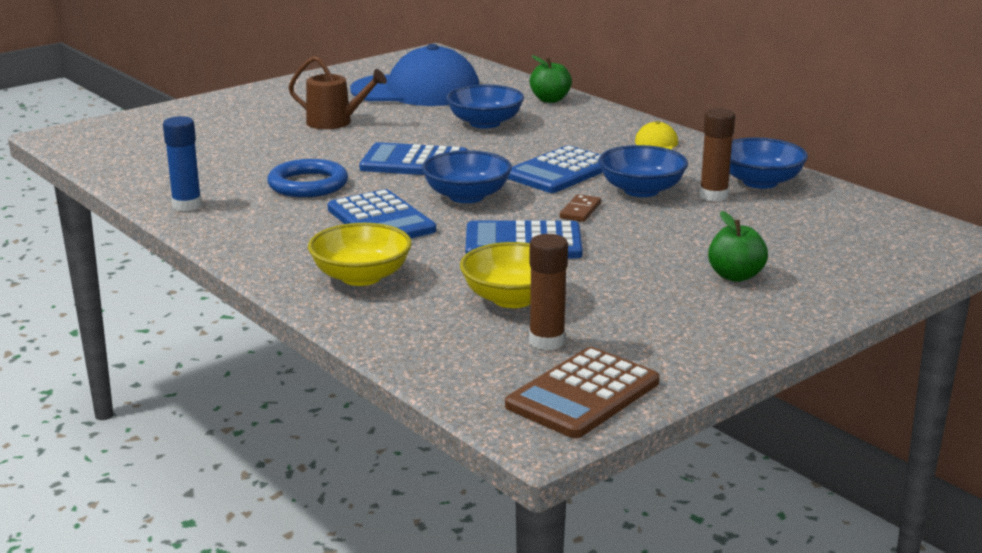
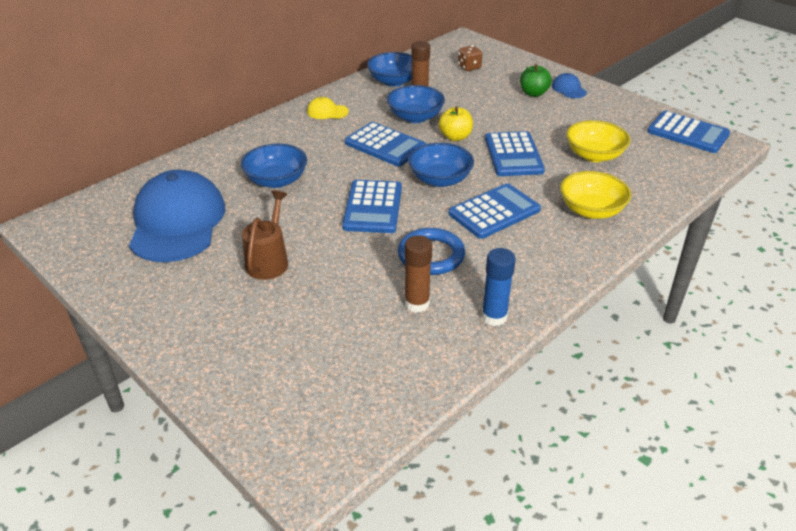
camera: 95 degrees left, 15 degrees up
(546, 341) = (640, 144): brown glue stick -> brown glue stick (417, 303)
(550, 100) = (218, 153): green apple -> none
(580, 211) = (455, 137): brown domino -> yellow apple
(583, 394) = (688, 133): brown calculator -> blue calculator
(759, 307) = (569, 89): none -> blue cap
(831, 235) = (469, 67): none -> brown dice

